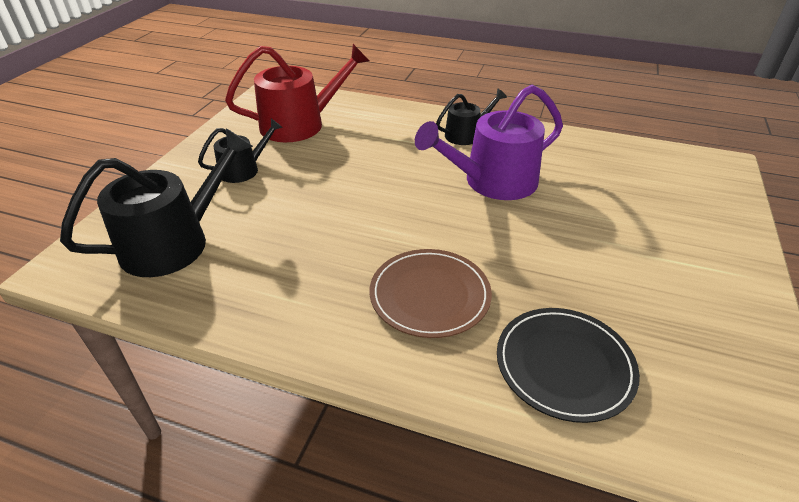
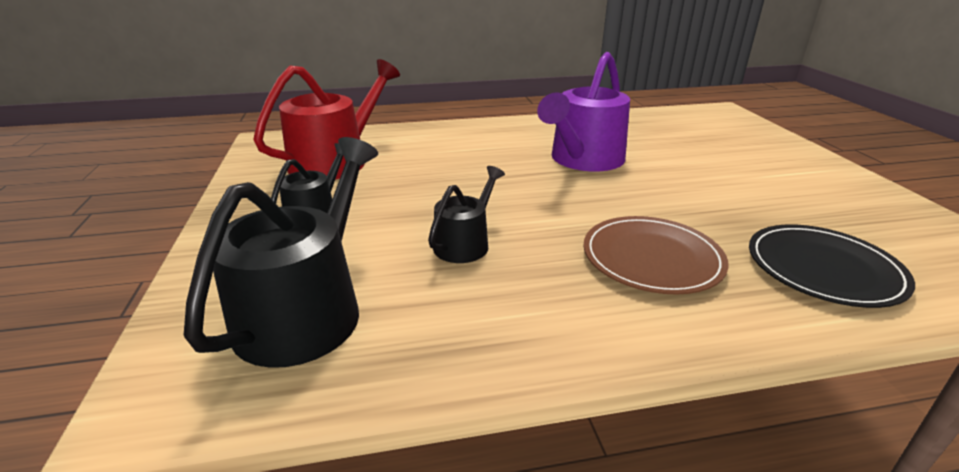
camera: 30 degrees left, 10 degrees down
(466, 134) = (515, 133): black watering can -> black watering can (465, 243)

